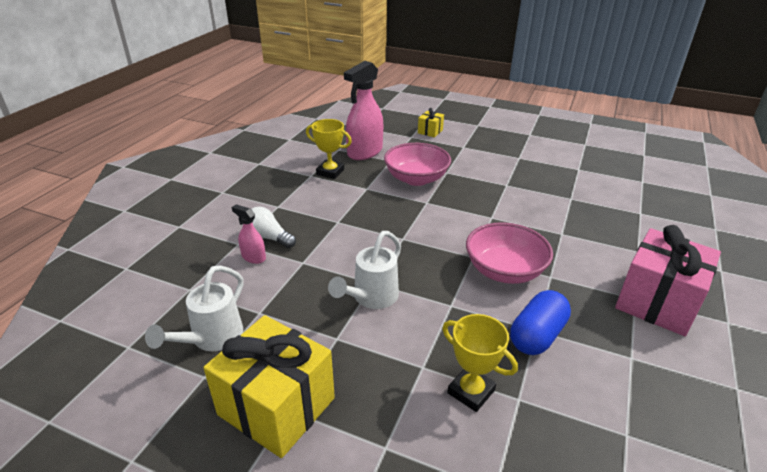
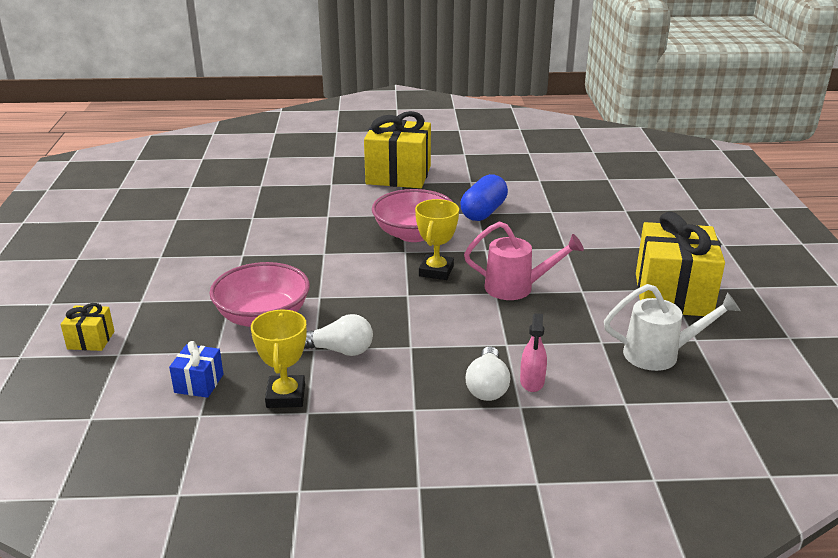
camera: 115 degrees left, 5 degrees down
(357, 196) = (340, 350): none -> white light bulb
(364, 152) = (199, 383): pink spray bottle -> blue gift
(371, 298) = (516, 288): white watering can -> pink watering can
(471, 391) = (565, 227): yellow trophy -> yellow trophy (436, 271)
(537, 335) = (483, 212): blue capsule -> blue capsule turned 75 degrees counterclockwise
(657, 302) = (398, 175): pink gift -> yellow gift

